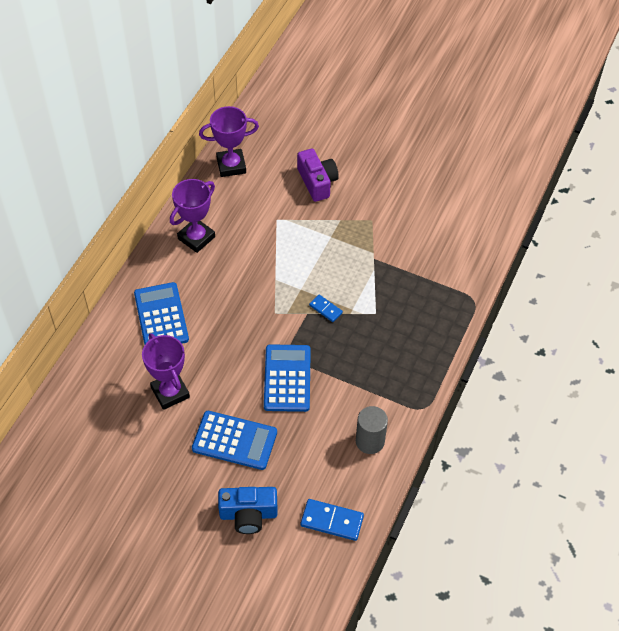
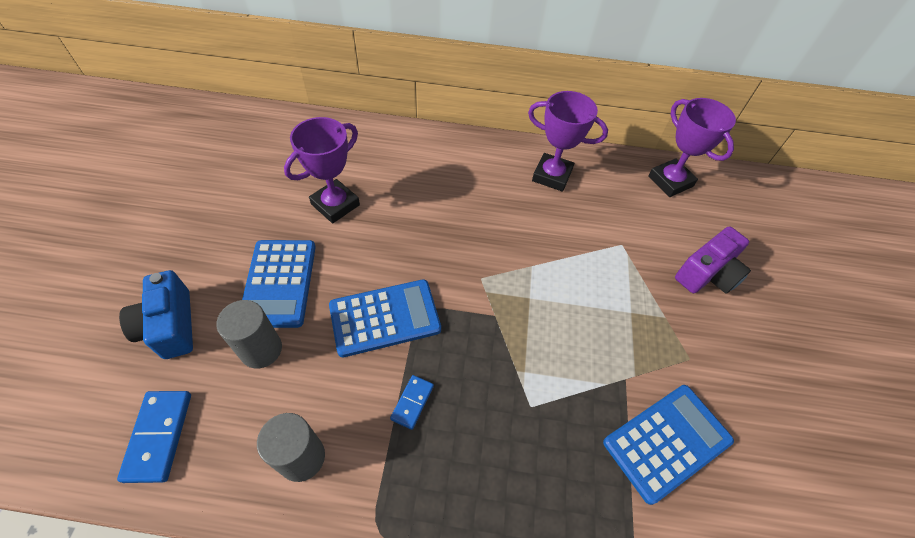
camera: 70 degrees right, 0 degrees up
(161, 316) = (433, 172): blue calculator -> blue calculator (667, 442)
(287, 457) = (261, 349): none -> grey cylinder
(325, 309) = (510, 336): blue domino -> blue domino (412, 402)

